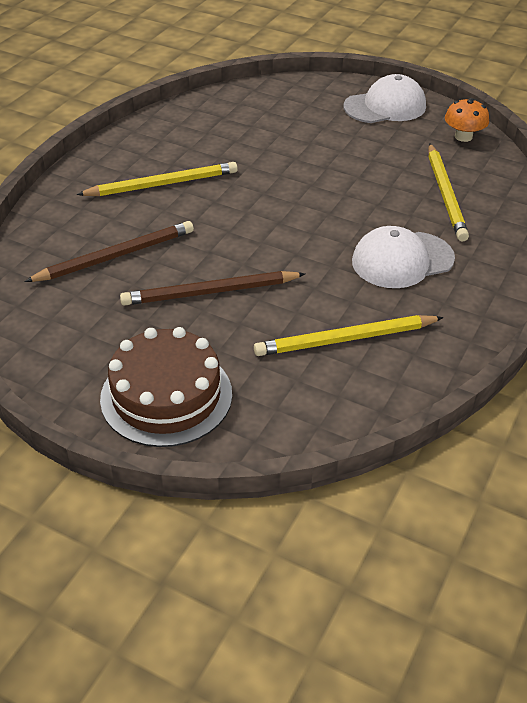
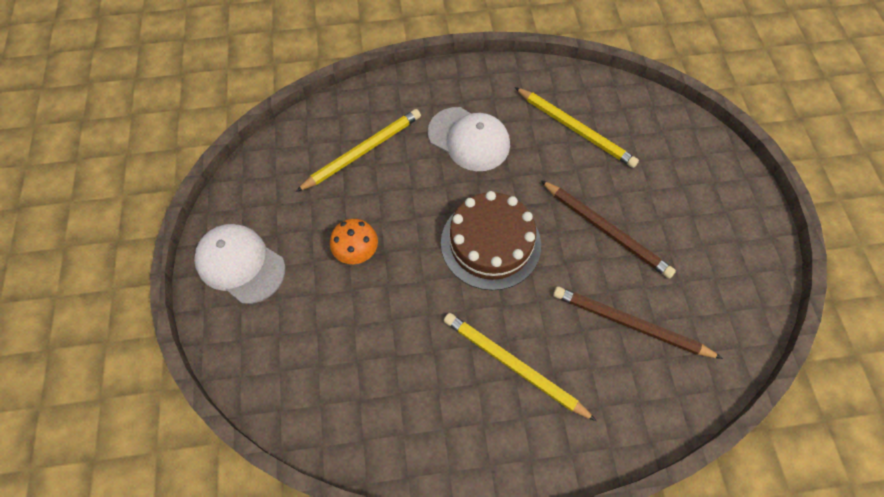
camera: 125 degrees left, 20 degrees up
(166, 396) = (711, 190): brown cake -> brown cake (490, 243)
(463, 137) = (259, 178): orange mushroom -> orange mushroom (356, 251)

